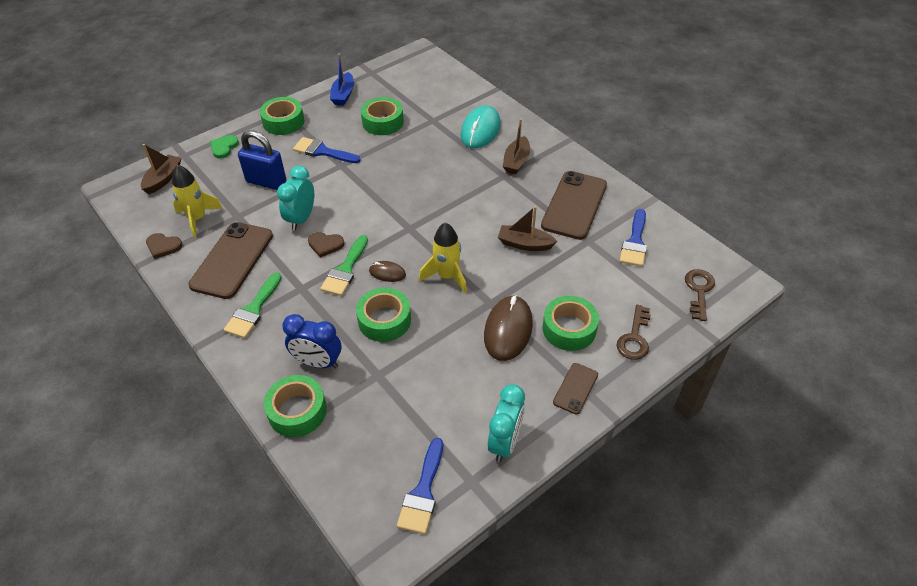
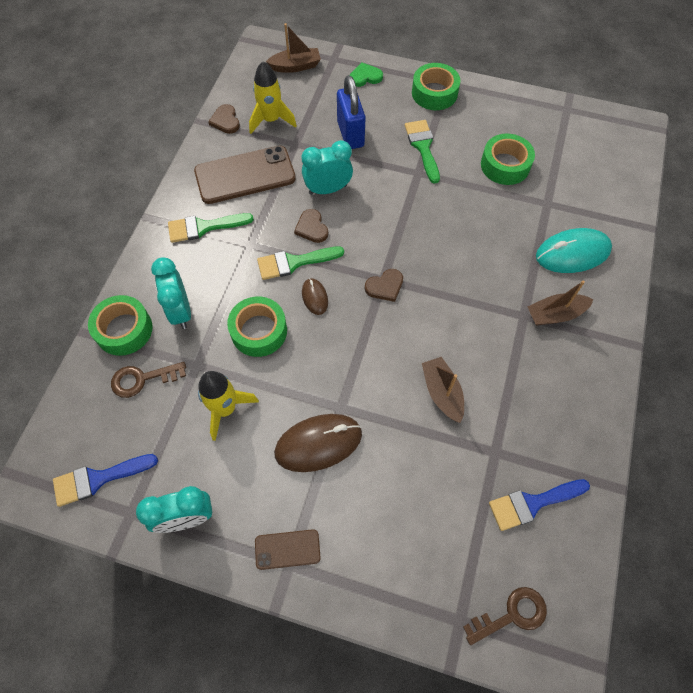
camera: 55 degrees right, 15 degrees up
(318, 362) = (180, 311): blue clock -> turquoise clock
(322, 151) = (423, 147): blue brush -> green brush
(343, 95) = (512, 110): blue boat -> none
(416, 230) = (385, 286): none -> brown heart
(447, 276) = (346, 349): yellow rocket -> yellow rocket (225, 409)
(569, 329) = (359, 501): green tape -> none
(574, 205) = (537, 409): brown phone -> none
(634, 338) = (392, 575): brown key -> brown key (142, 379)

